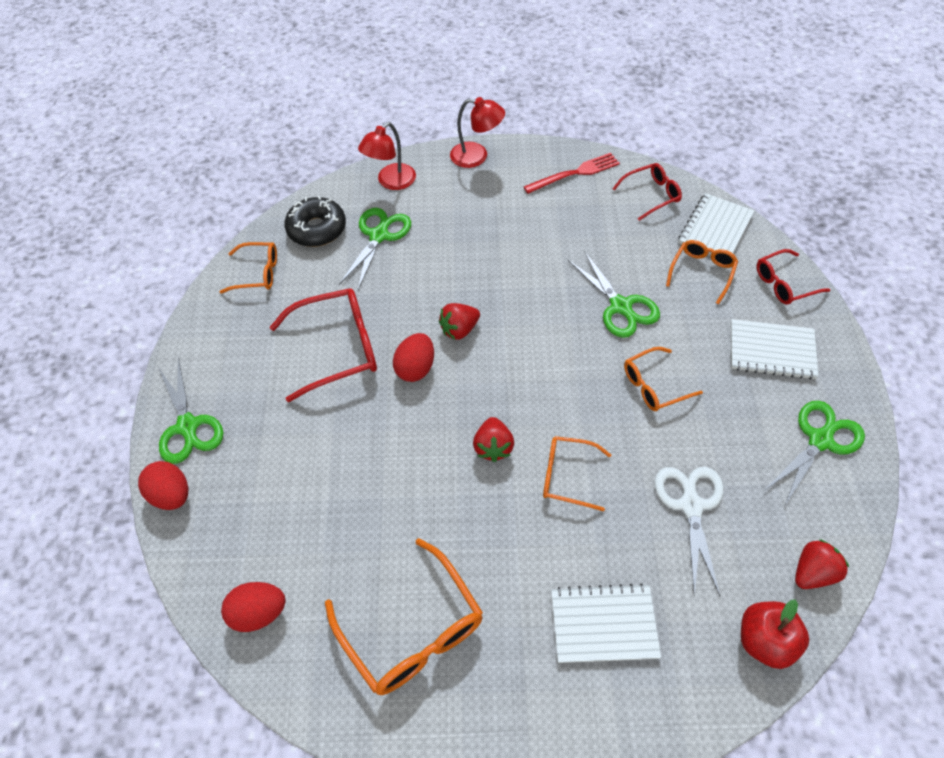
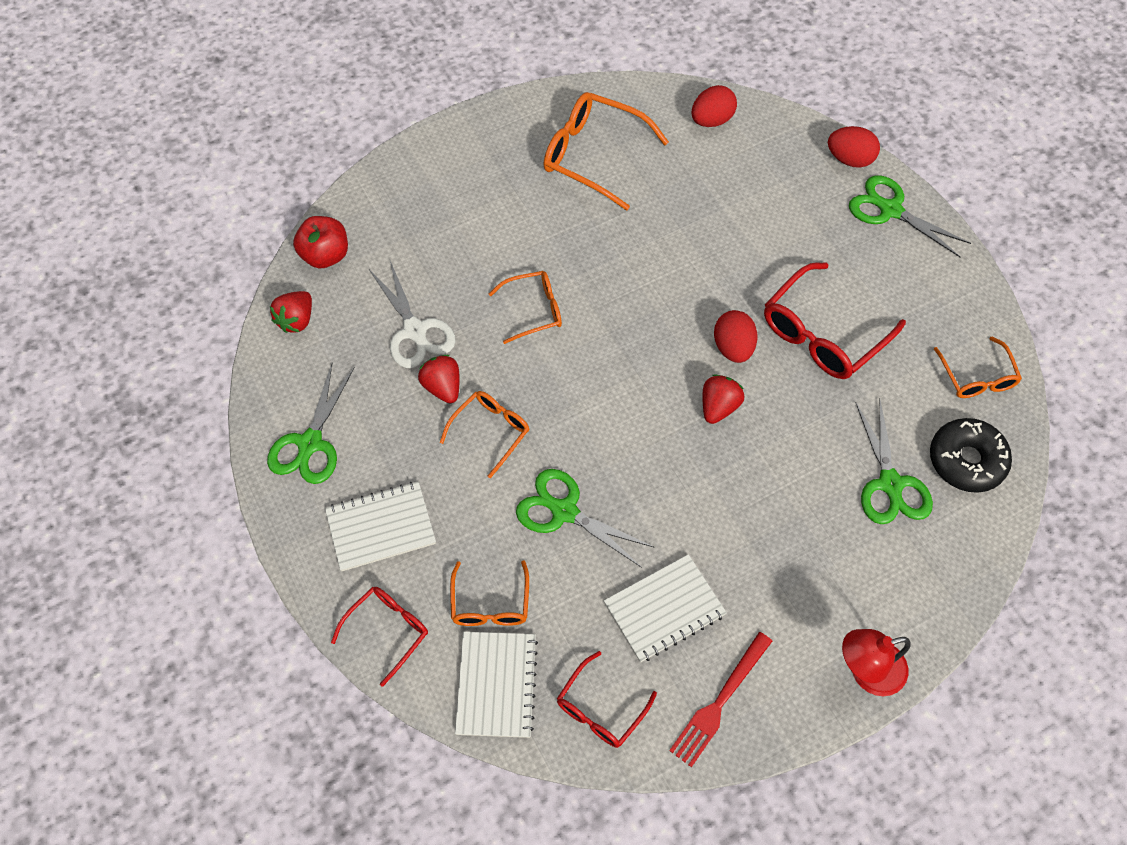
camera: 150 degrees right, 5 degrees up
(257, 273) = (977, 377): orange glasses -> orange glasses turned 75 degrees counterclockwise
(391, 182) = (941, 572): red lamp -> none
(493, 447) = (613, 307): red strawberry -> red strawberry (442, 387)
(603, 624) = (453, 216): white notebook -> white notebook (664, 609)

